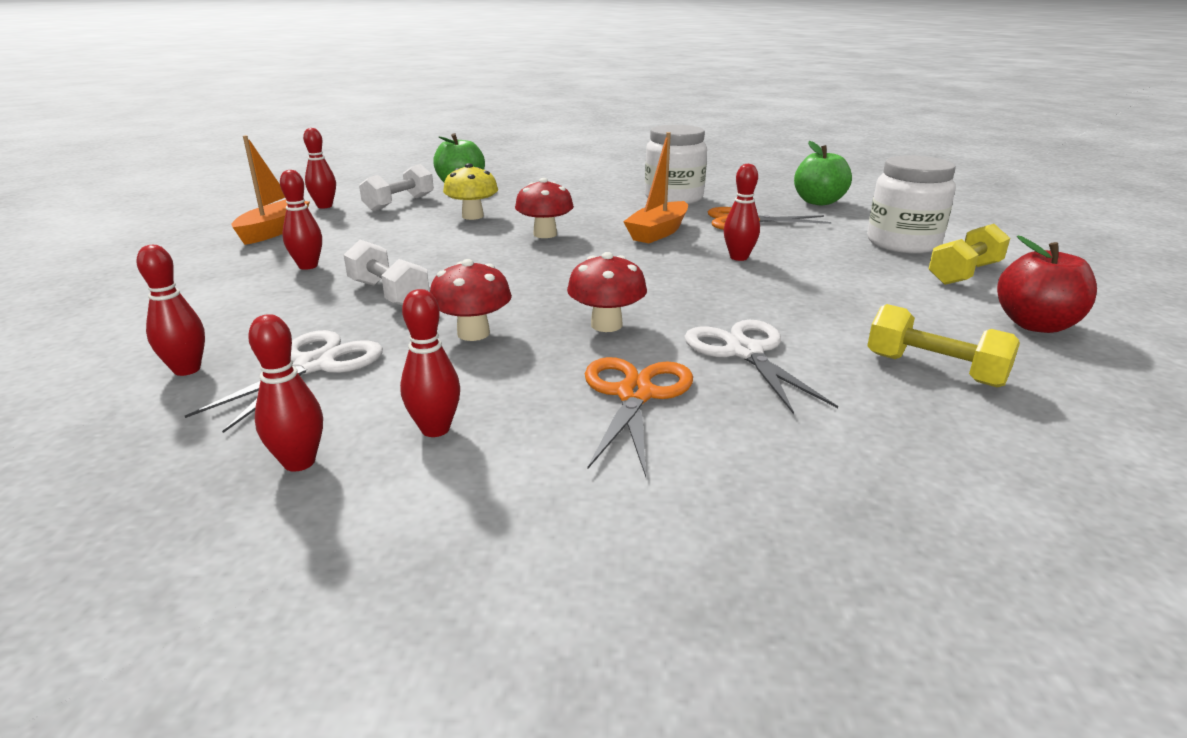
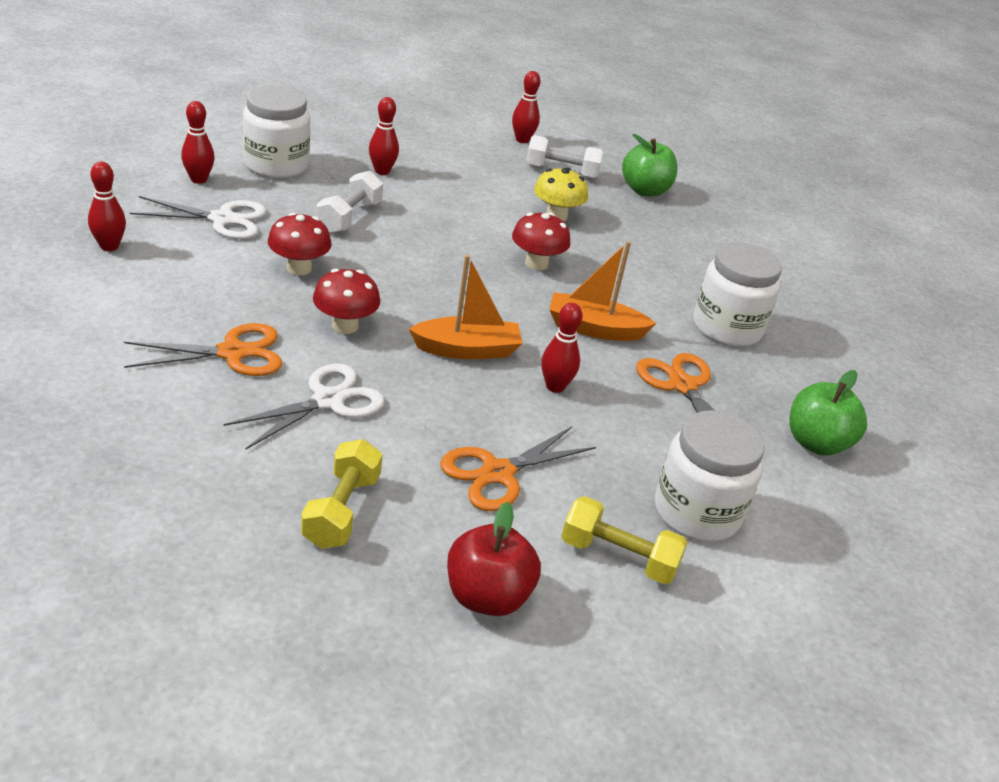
camera: 60 degrees right, 10 degrees up
(218, 316) = (276, 165): none -> white jar
(274, 231) = (444, 136): orange boat -> orange boat (467, 350)
(435, 429) = (158, 282): red bowling pin -> none
(864, 296) = (498, 473): none -> orange scissors

